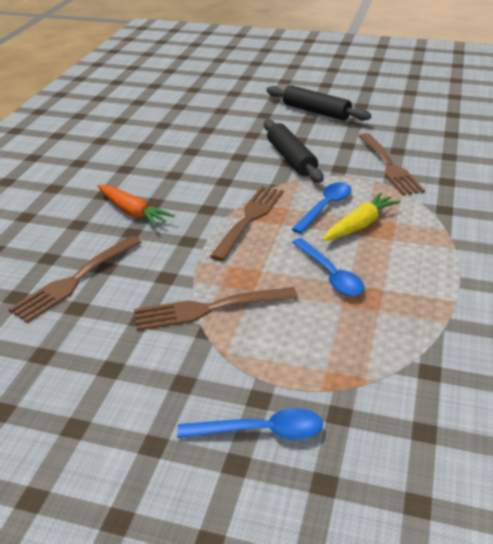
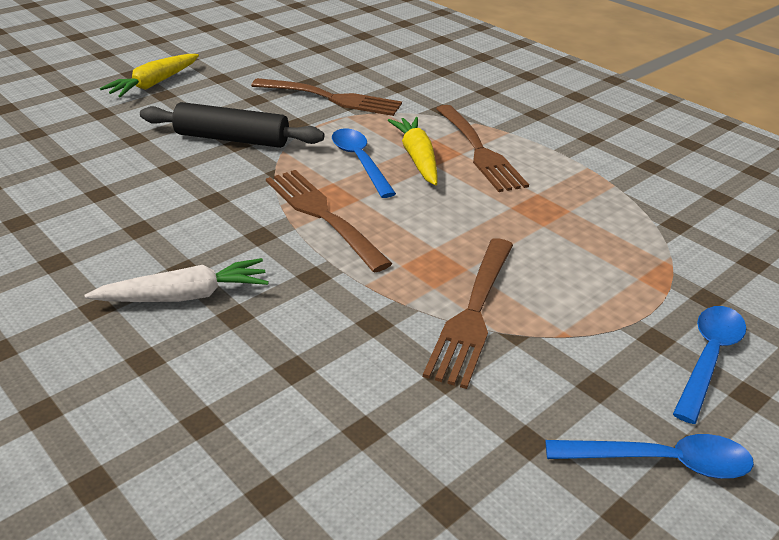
camera: 60 degrees left, 0 degrees up
(75, 280) = (294, 410): brown fork -> brown fork (479, 150)
(132, 212) = (184, 296): orange carrot -> white carrot
(316, 112) = (154, 84): black rolling pin -> yellow carrot
(330, 274) = (485, 210): blue spoon -> blue spoon (660, 462)

